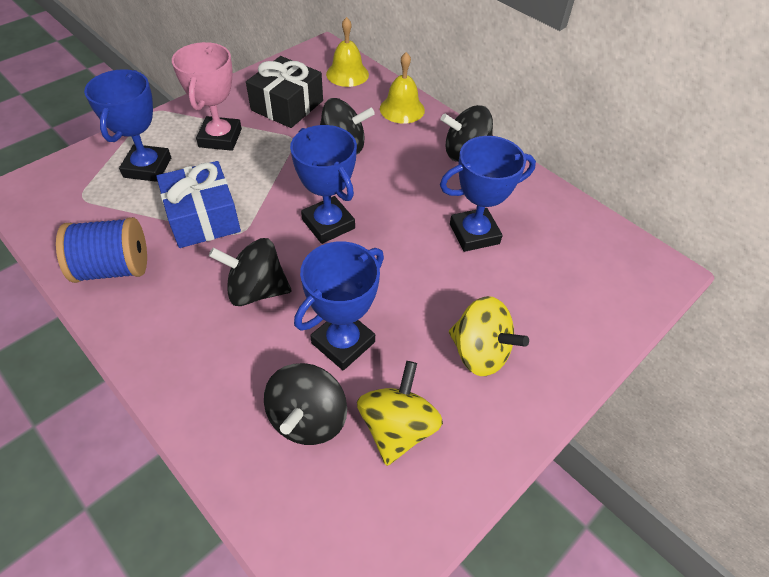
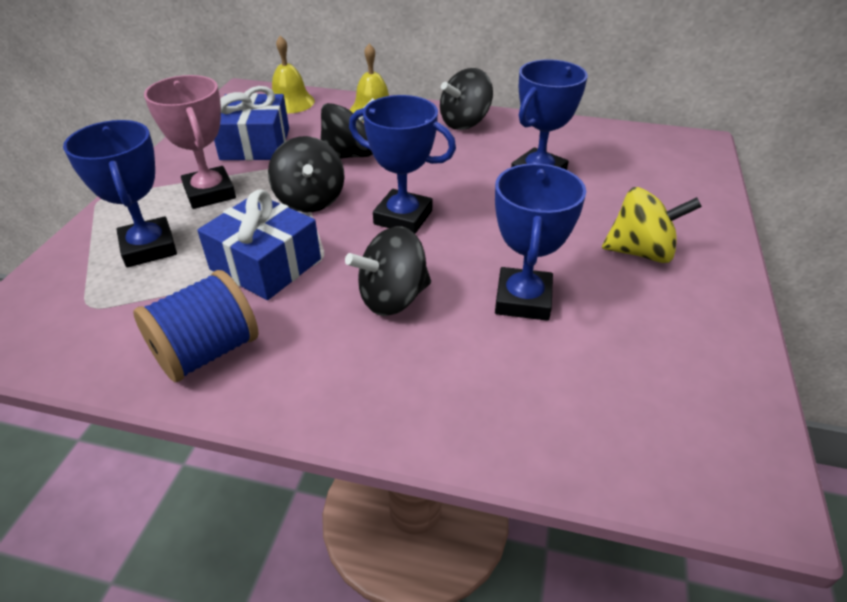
camera: 30 degrees left, 10 degrees down
(287, 105) = (255, 144): black gift -> blue gift
(308, 418) = (562, 374): black spinning top -> black spinning top (310, 200)
(397, 428) = (644, 339): yellow spinning top -> none

